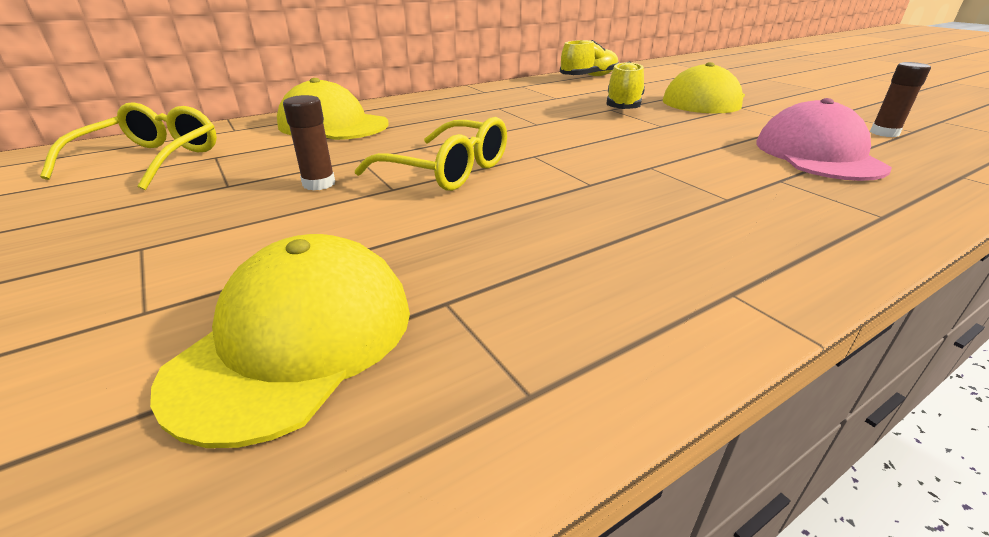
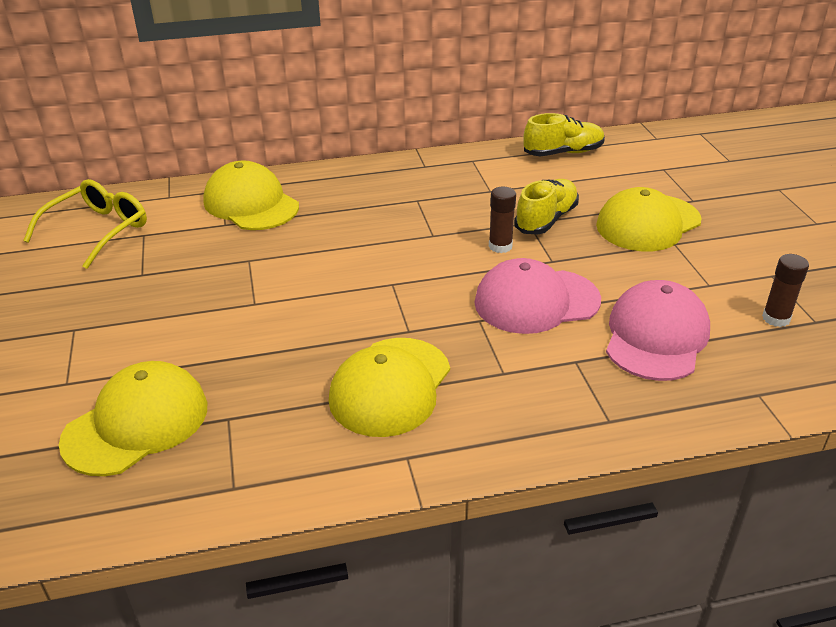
camera: 20 degrees right, 5 degrees up
(319, 184) = (205, 286): brown glue stick -> brown glue stick (500, 246)
(446, 170) = (307, 289): yellow glasses -> none
(626, 230) = (390, 386): none -> yellow cap
(684, 148) = (536, 301): none -> pink cap

